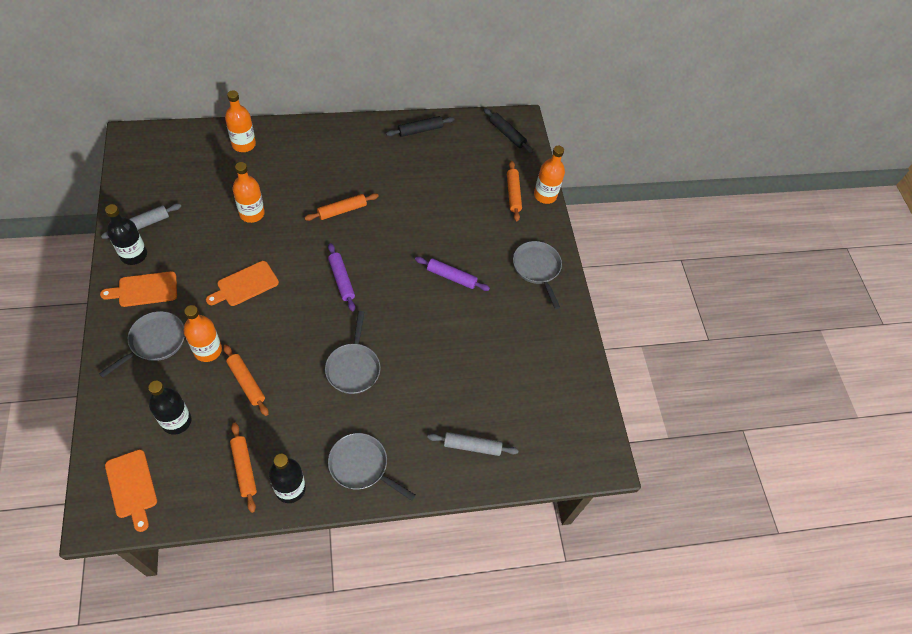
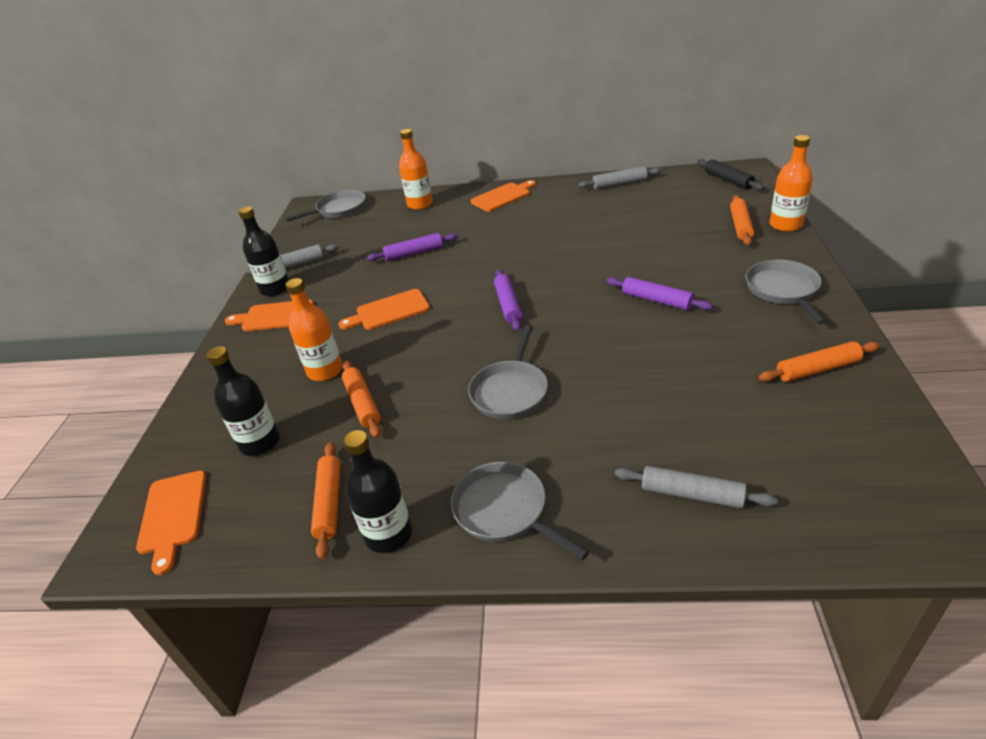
camera: 25 degrees right, 20 degrees down
(155, 342) = (267, 362): grey pan -> grey pan (339, 209)
(252, 213) = (414, 253): orange bottle -> purple rolling pin
(319, 139) = (503, 196): none -> orange cutting board
(342, 210) = (519, 247): orange rolling pin -> orange rolling pin (817, 369)
(420, 130) = (619, 184): black rolling pin -> grey rolling pin

